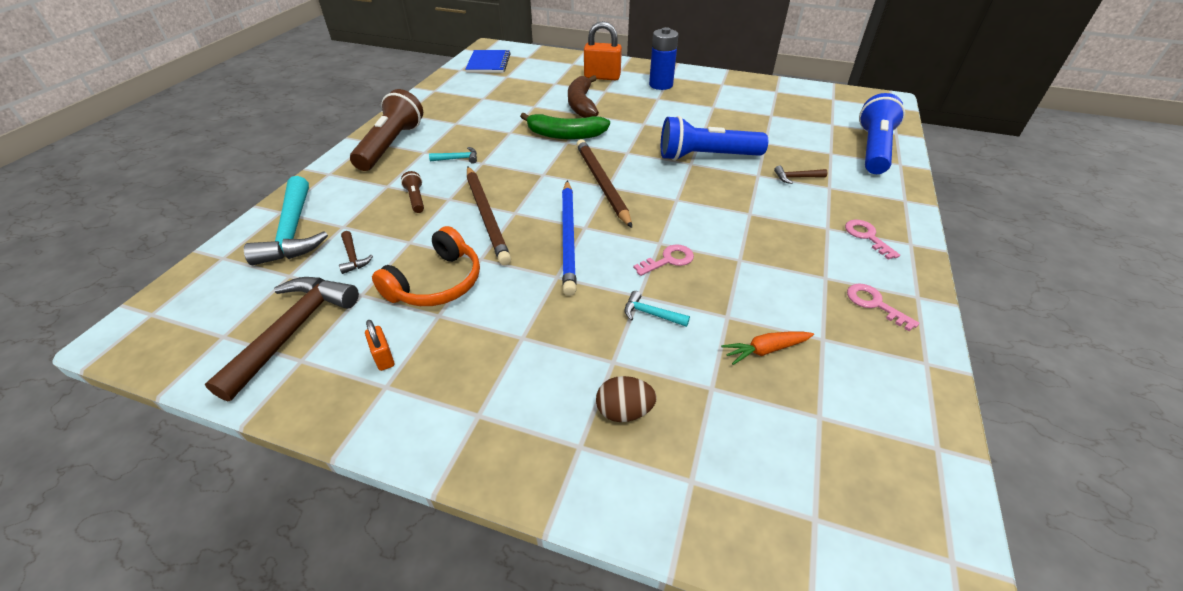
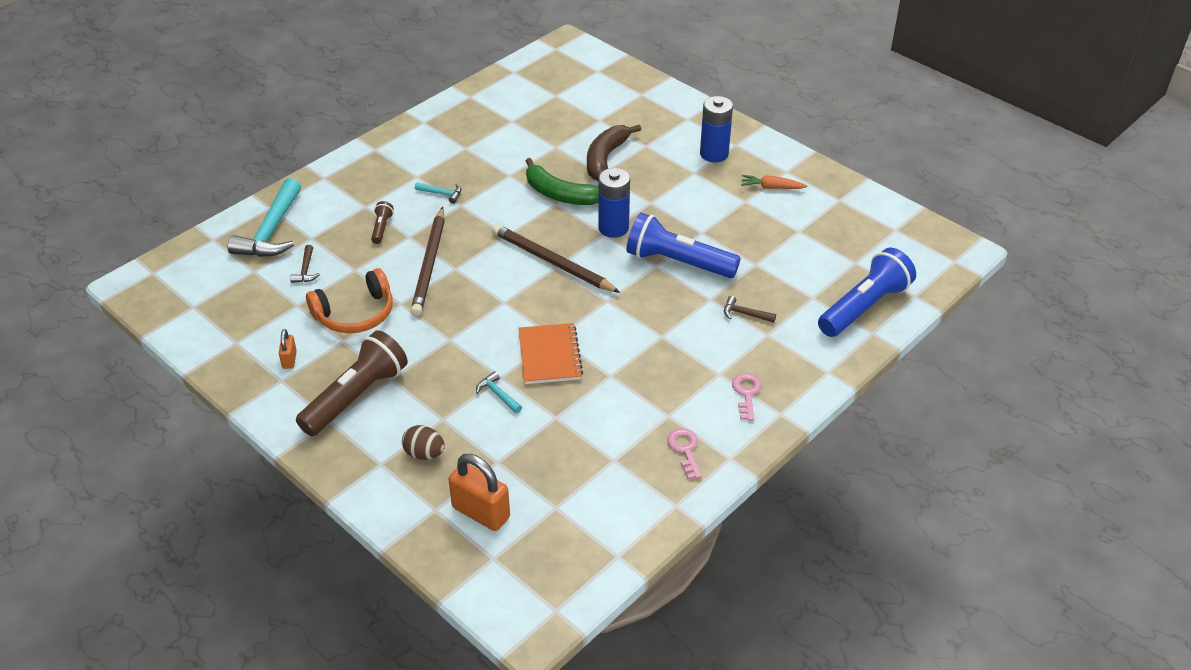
camera: 25 degrees right, 0 degrees up
(293, 330) = (240, 318): brown hammer -> none
(391, 145) = (392, 160): brown flashlight -> brown flashlight (356, 397)
(488, 63) = (549, 70): blue notebook -> none
(569, 237) = (483, 307): blue pencil -> none
(601, 183) = (552, 262): brown pencil -> brown pencil turned 60 degrees counterclockwise
(602, 77) = (658, 124): orange padlock -> orange padlock (481, 512)
(631, 146) = (613, 228): none -> blue battery
(669, 260) = (550, 355): pink key -> orange notebook
(765, 350) = (560, 451): orange carrot -> orange carrot (772, 187)

